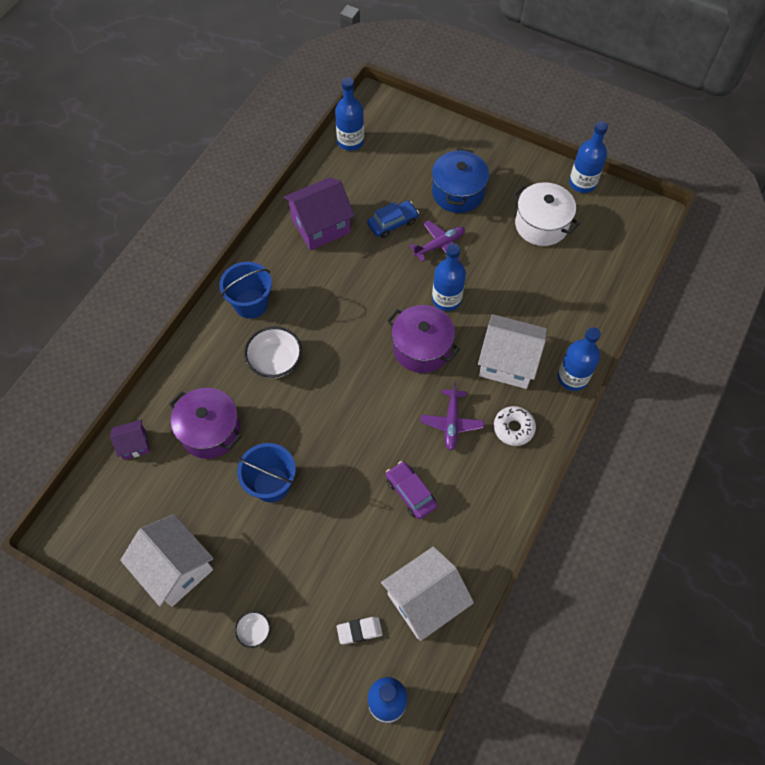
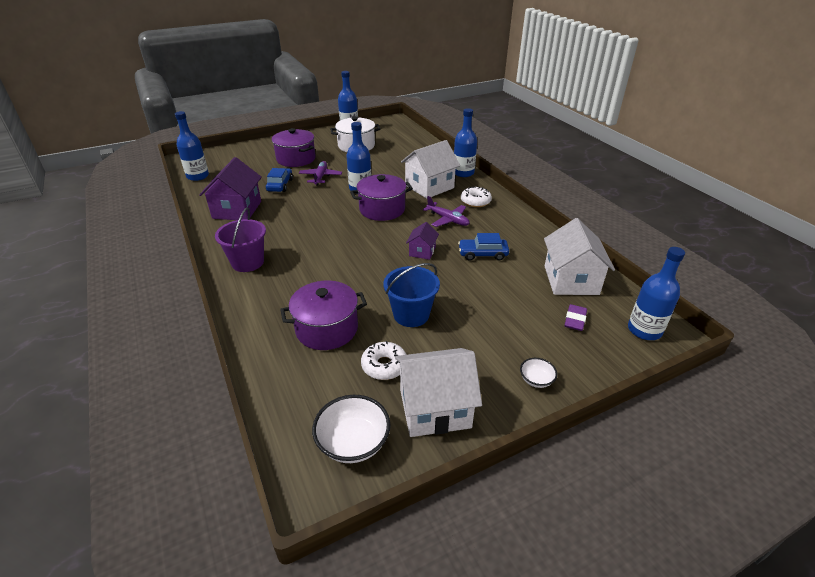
camera: 55 degrees left, 25 degrees down
(134, 445) = (282, 384): purple house -> purple house (422, 251)
(197, 503) = (384, 365): none -> white donut
(251, 304) = (248, 262): blue bucket -> purple bucket
(275, 361) = (310, 270): white bowl -> white bowl (353, 442)
(359, 631) = (575, 320): white eraser -> purple eraser
(410, 493) = (482, 254): purple car -> blue car
(458, 192) = (296, 159): blue pot -> purple pot

